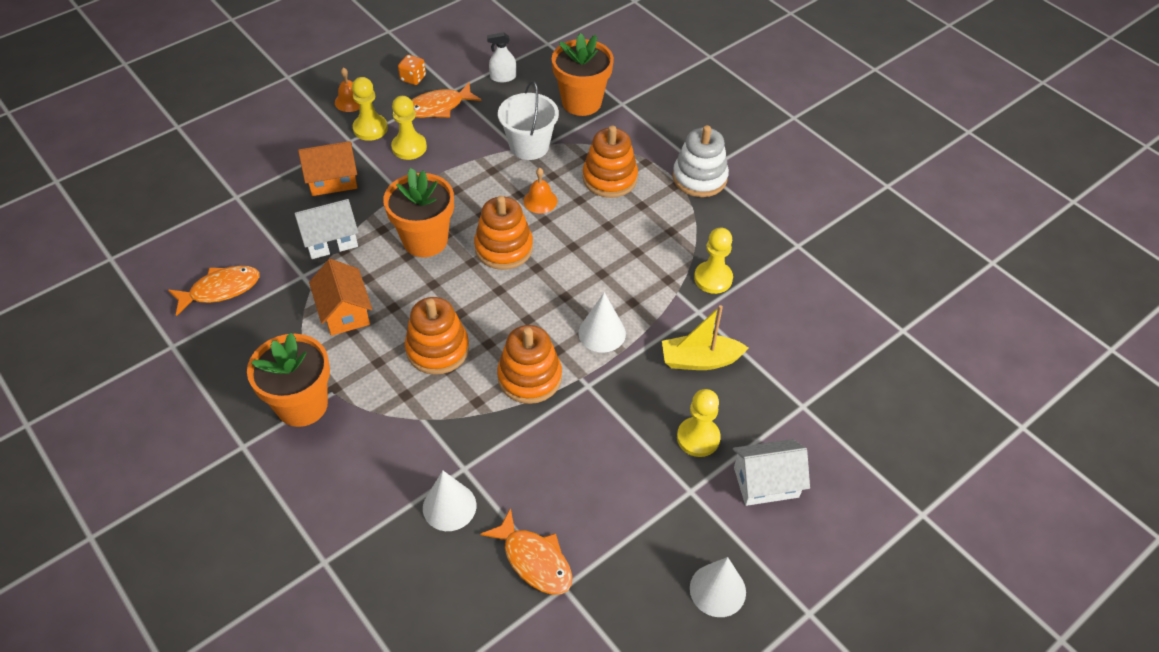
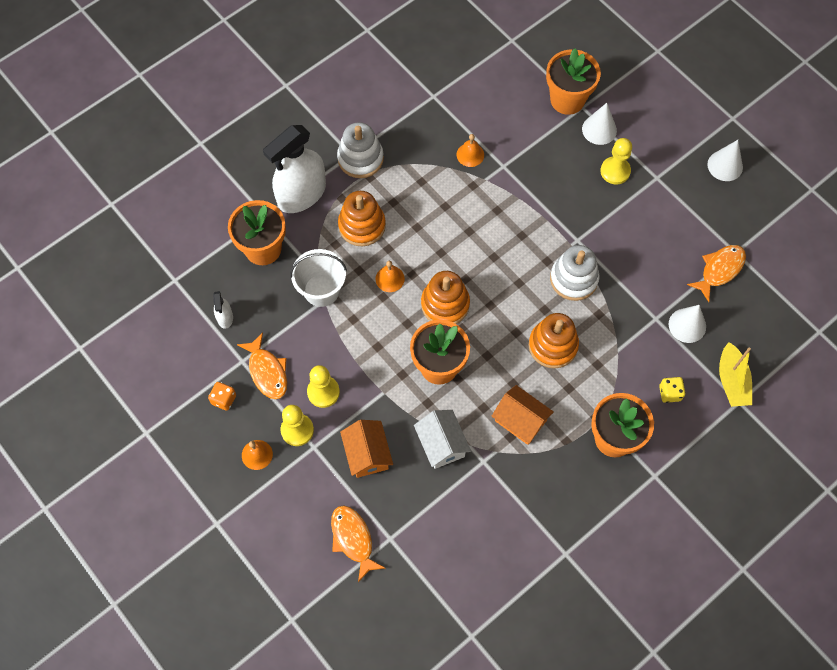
camera: 90 degrees left, 15 degrees up
(221, 289) = (503, 527): orange fish -> orange fish (353, 539)
(344, 312) = (520, 420): orange house -> orange house turned 60 degrees clockwise
(352, 474) = (670, 393): none -> yellow dice
(529, 377) = (573, 279): orange stacking toy -> white stacking toy
(602, 333) = (528, 231): white cone -> white cone (599, 129)
(649, 130) = (301, 194): none -> white spray bottle
(700, 360) = (548, 167): yellow boat -> yellow boat (732, 381)
(713, 278) = (470, 154): yellow pawn -> orange bell
(766, 482) = (645, 133): white house -> none
(812, 388) = (567, 100): none -> orange flower pot

